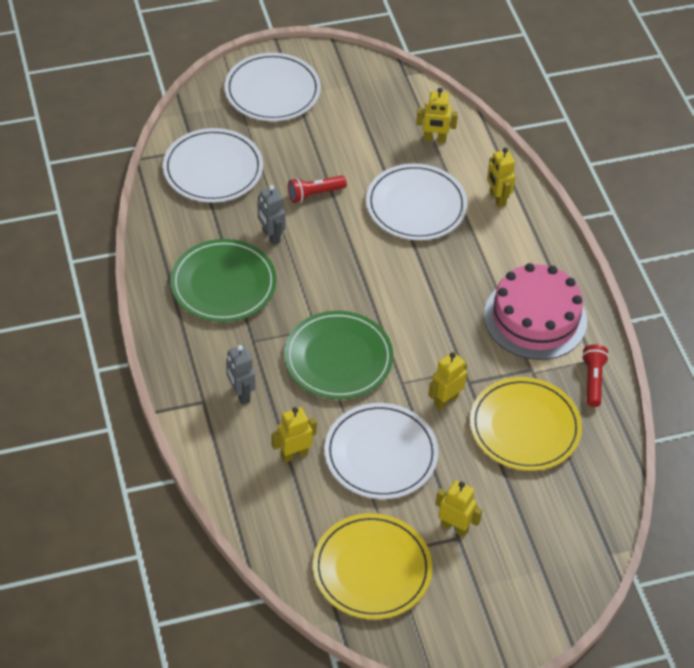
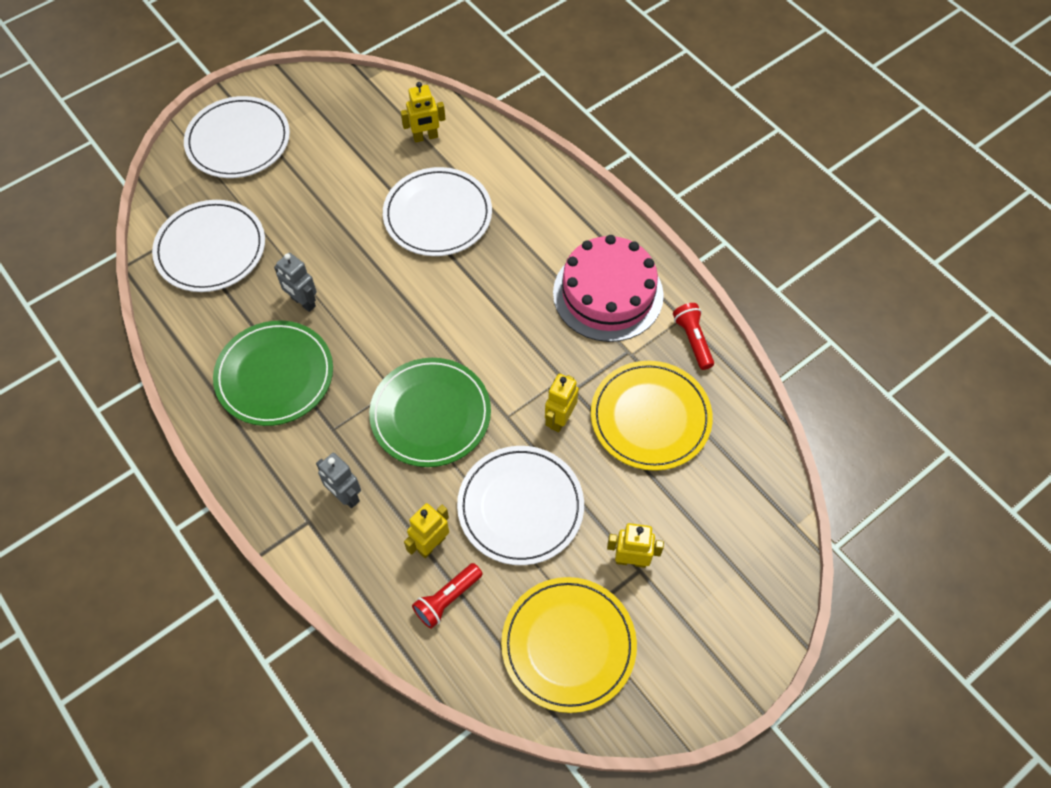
camera: 20 degrees left, 10 degrees up
(314, 194) = (329, 239): red flashlight -> red flashlight (447, 599)
(497, 198) = (514, 179): yellow robot -> none

